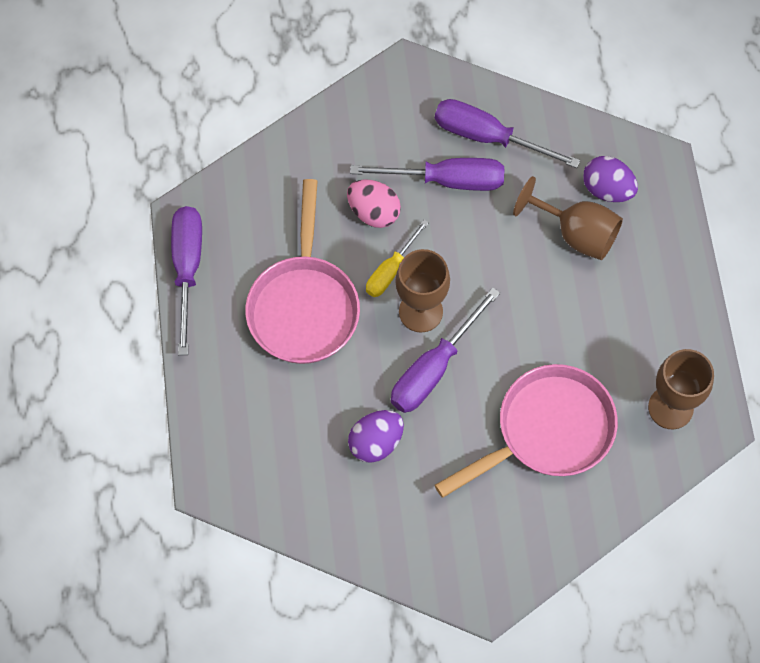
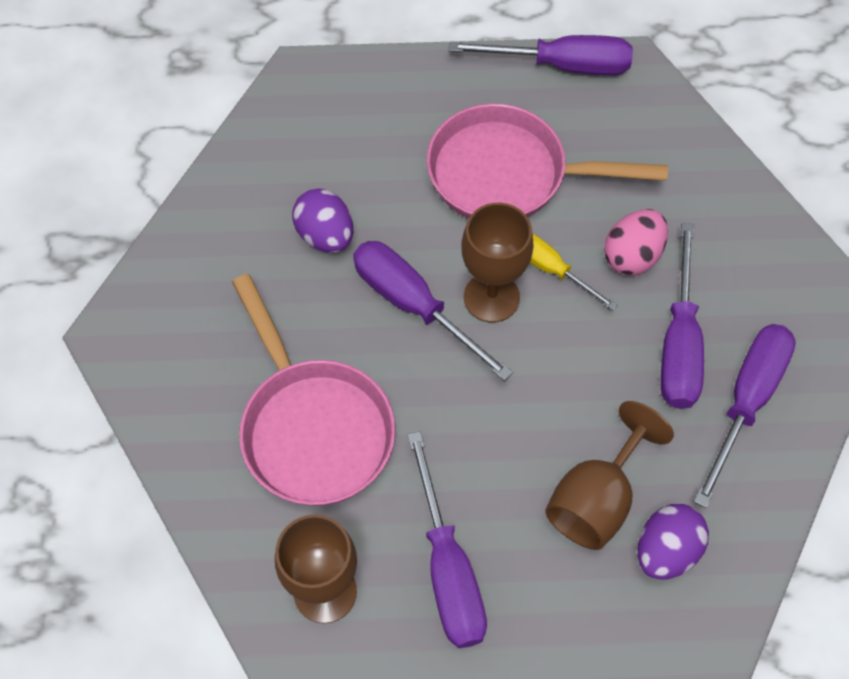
camera: 95 degrees right, 5 degrees down
(641, 327) = (448, 568): none -> purple screwdriver

